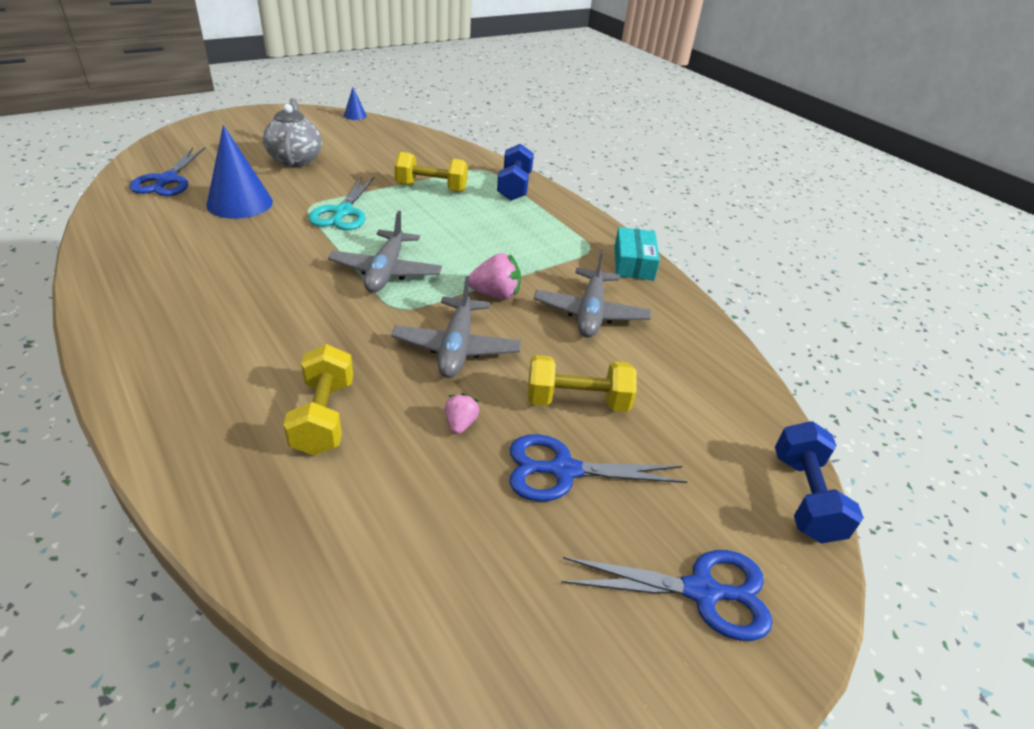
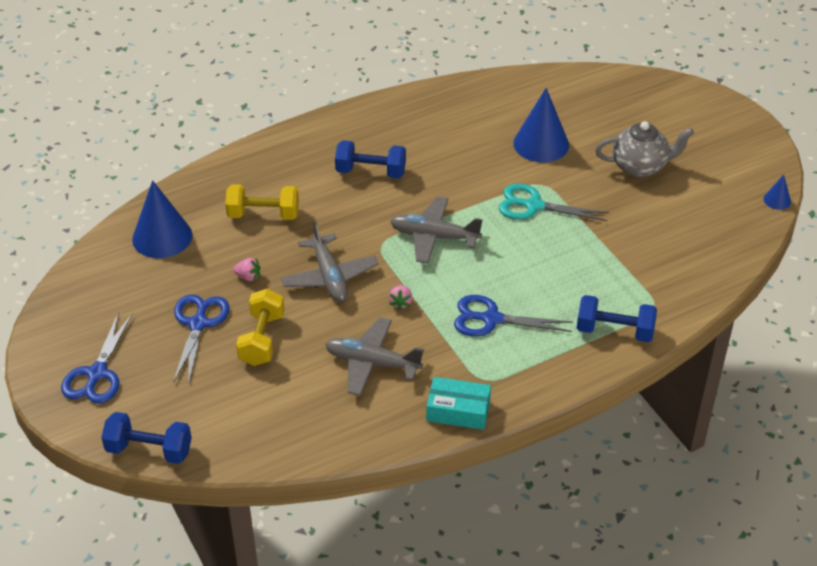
camera: 100 degrees right, 5 degrees up
(167, 180) = (576, 98): blue scissors -> blue scissors (491, 319)
(251, 317) = (371, 172): none -> blue dumbbell
(365, 546) = (162, 237): none -> blue cone
(431, 188) = (597, 264): yellow dumbbell -> none
(456, 347) = (329, 277): grey plane -> grey plane turned 120 degrees counterclockwise
(495, 294) = (400, 303): pink strawberry -> pink strawberry, size x0.60

